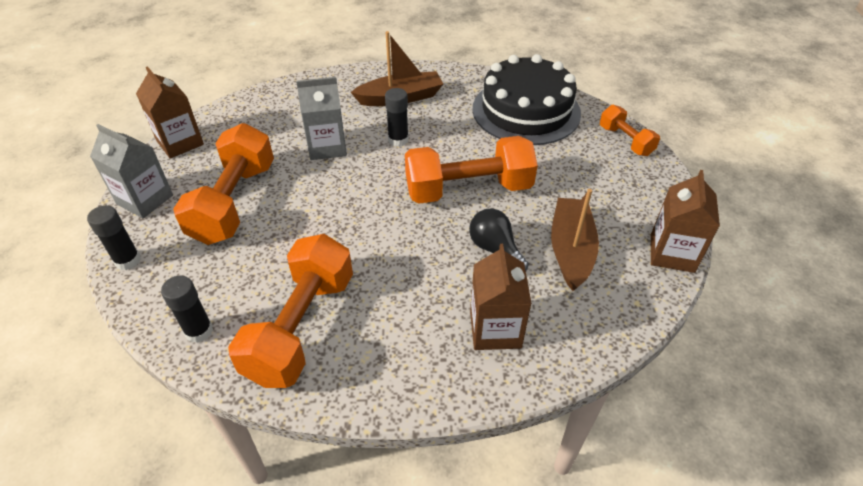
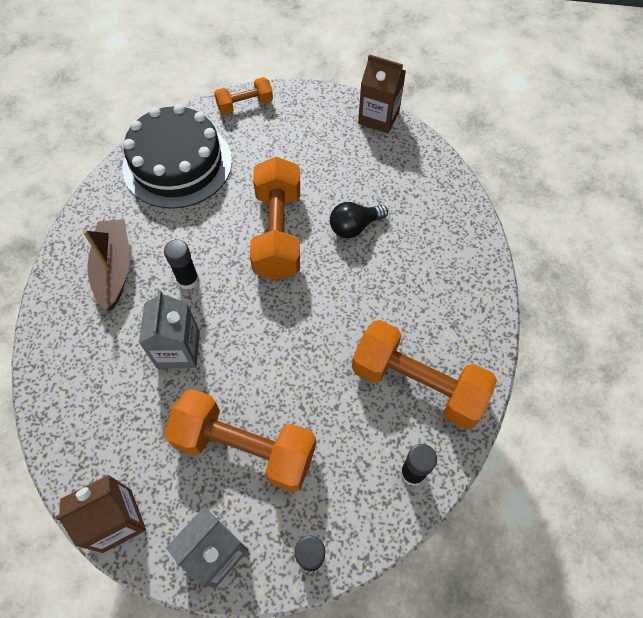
camera: 80 degrees left, 15 degrees up
(495, 329) = (435, 243): brown carton -> none
(570, 250) = (364, 177): brown boat -> none

